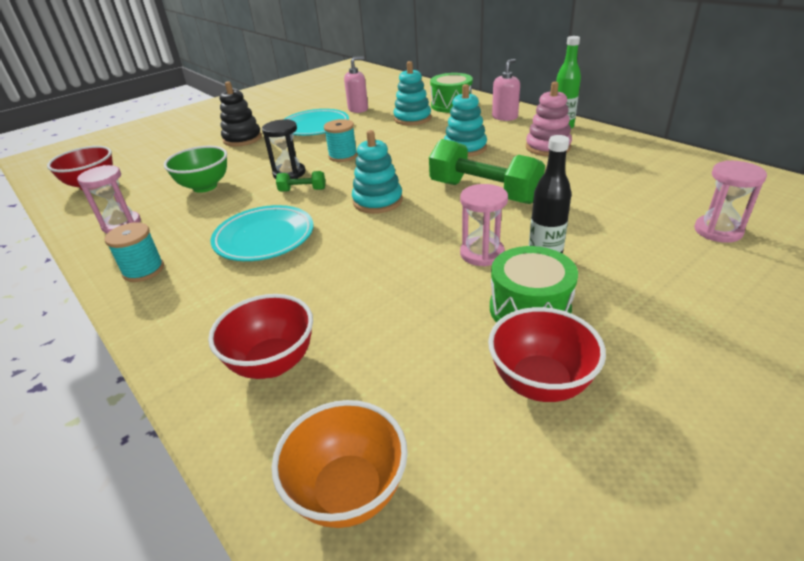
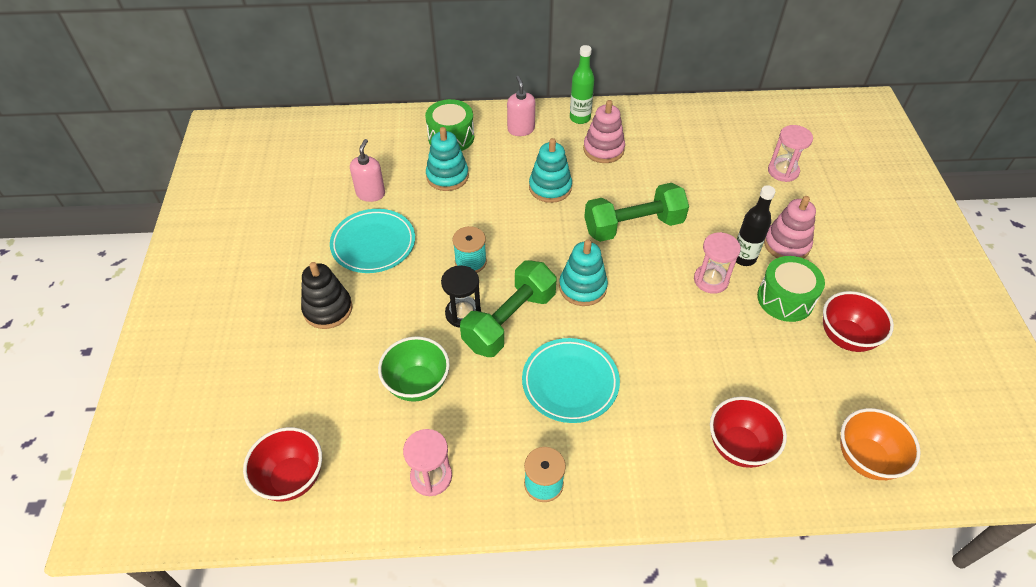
camera: 55 degrees left, 15 degrees up
(302, 190) = (509, 321): green dumbbell -> green dumbbell, size x2.22
(613, 277) = (786, 244): none -> pink stacking toy

